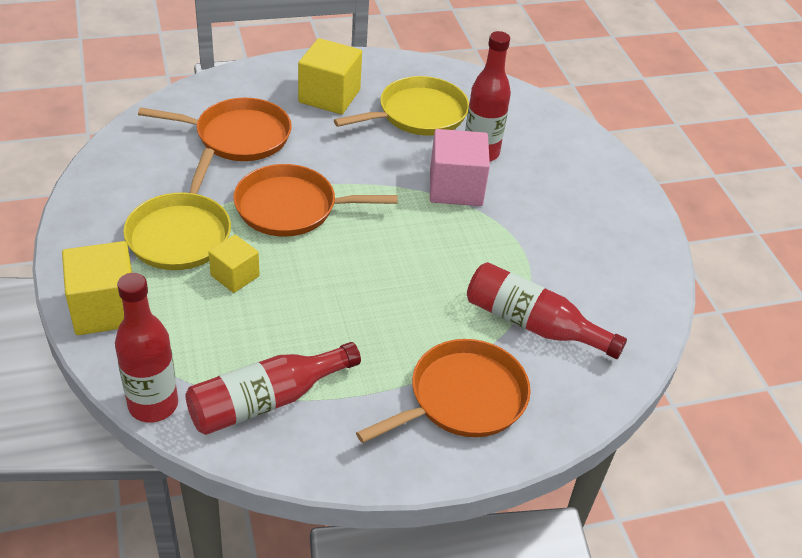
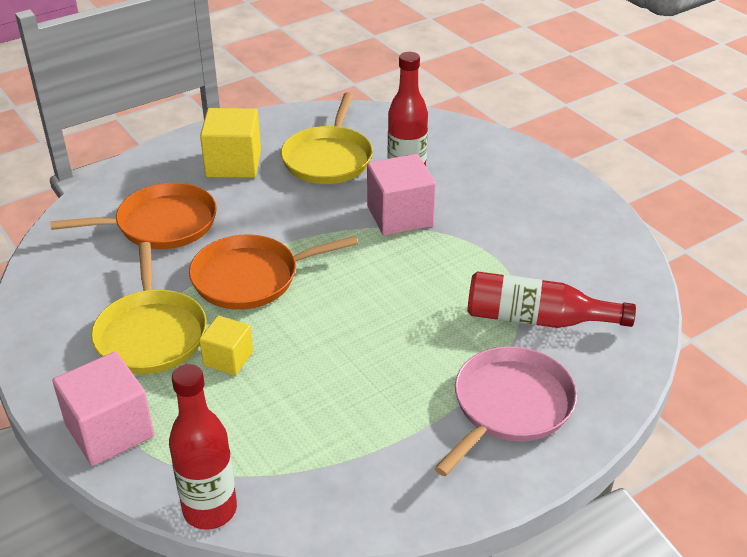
camera: 15 degrees left, 5 degrees down
(105, 309) = (110, 431): yellow cube -> pink cube
(266, 401) = (323, 469): red bottle -> none
(418, 114) = (328, 158): yellow pan -> yellow pan turned 150 degrees clockwise
(462, 398) = (509, 406): orange pan -> pink pan

